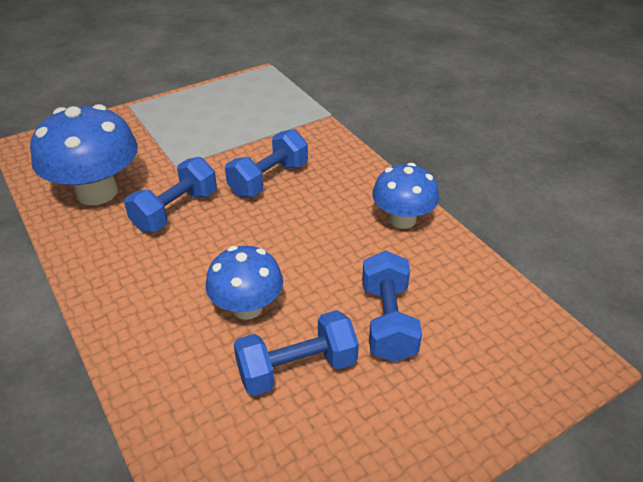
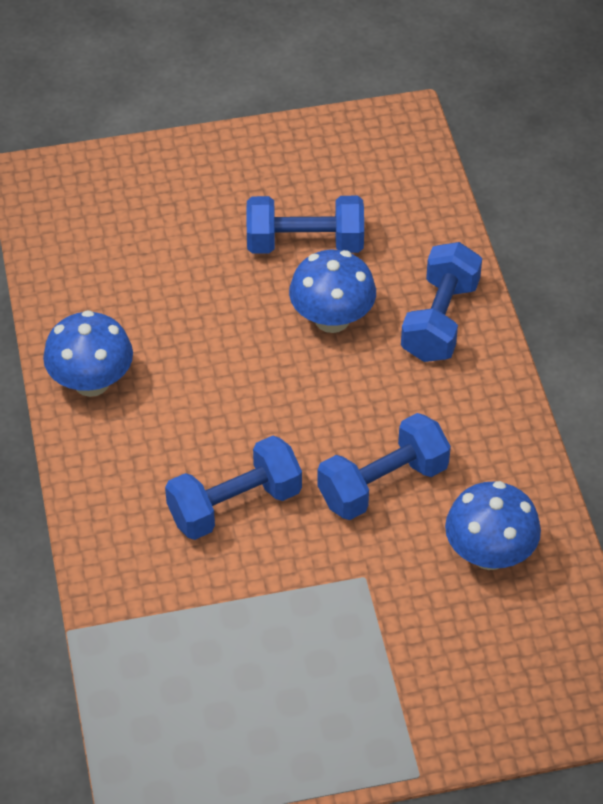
camera: 160 degrees left, 10 degrees up
(97, 192) = (489, 553): blue mushroom -> blue mushroom, size x0.63
(388, 321) = (190, 263): blue dumbbell -> blue dumbbell (440, 320)

